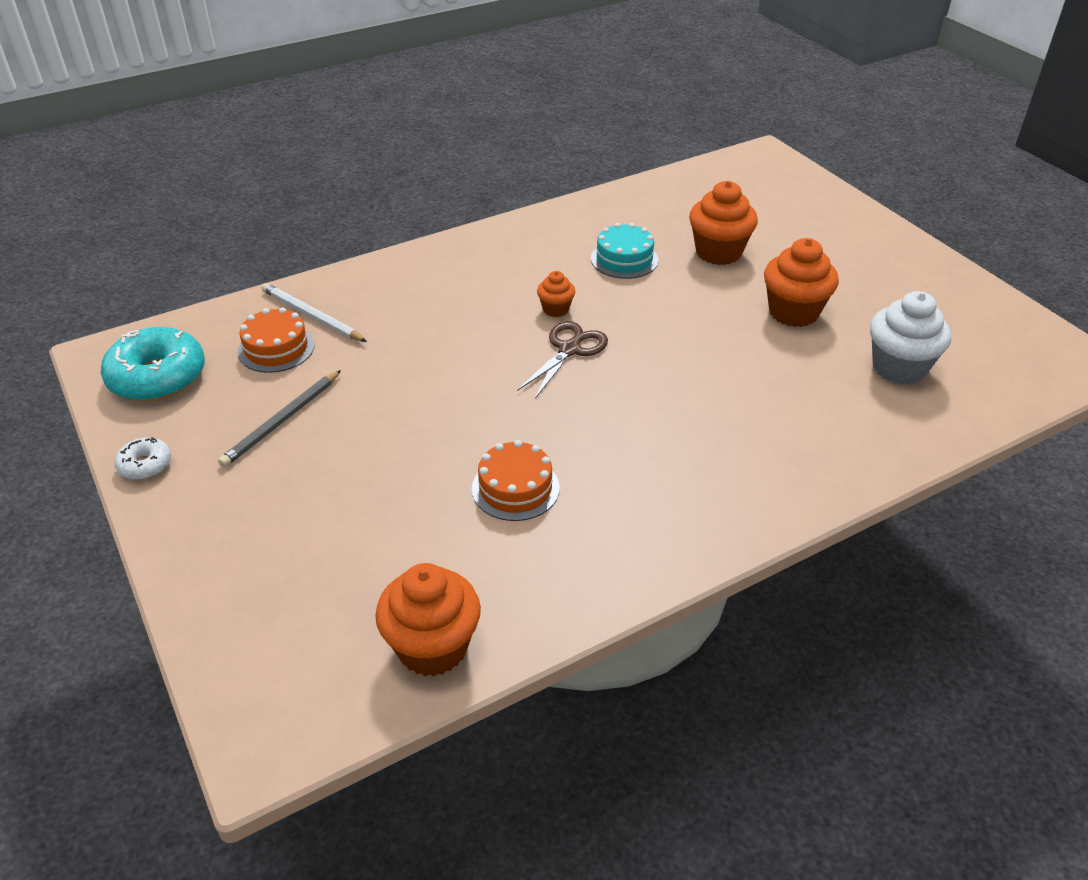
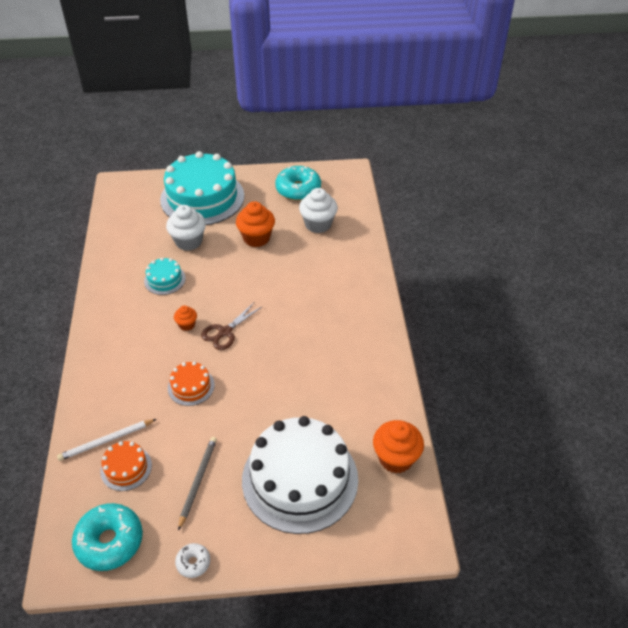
camera: 65 degrees left, 5 degrees up
(282, 421) = (198, 481): grey pencil -> grey pencil turned 135 degrees counterclockwise
(332, 530) = (300, 479): none -> white cake
(515, 488) = (313, 392): orange cake -> orange cake (191, 386)
(570, 349) = (225, 332): brown scissors -> brown scissors turned 105 degrees counterclockwise
(718, 252) = (188, 241): orange cupcake -> white cupcake
(822, 231) = (202, 197): none -> turquoise cake
(957, 317) = (298, 189): none -> turquoise donut

